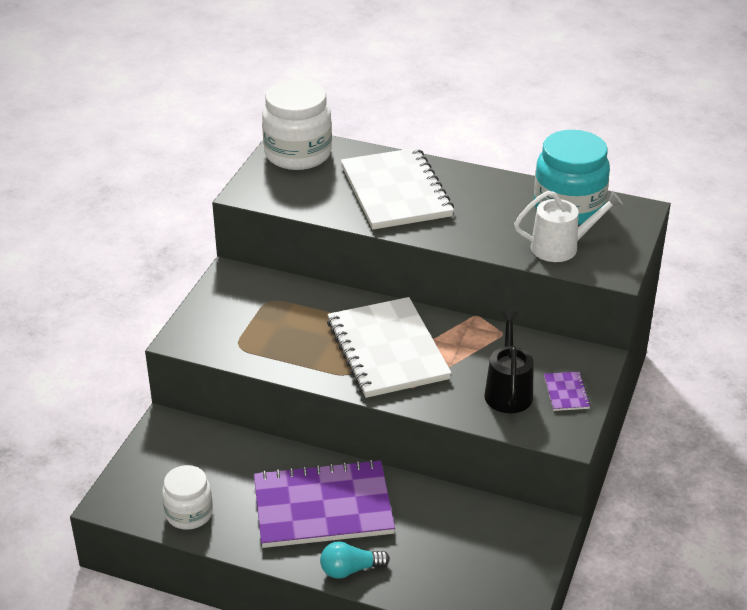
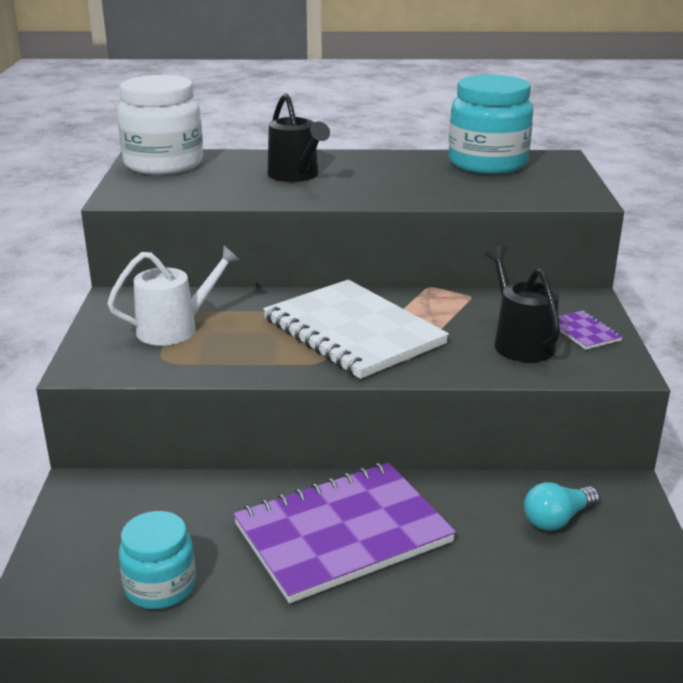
camera: 20 degrees left, 10 degrees down
(189, 513) = (160, 587): white jar -> turquoise jar
(350, 569) = (425, 600): turquoise light bulb -> turquoise light bulb (557, 519)
(396, 191) = (296, 175): white notebook -> black watering can
(560, 247) = (509, 189): white watering can -> white watering can (174, 329)

